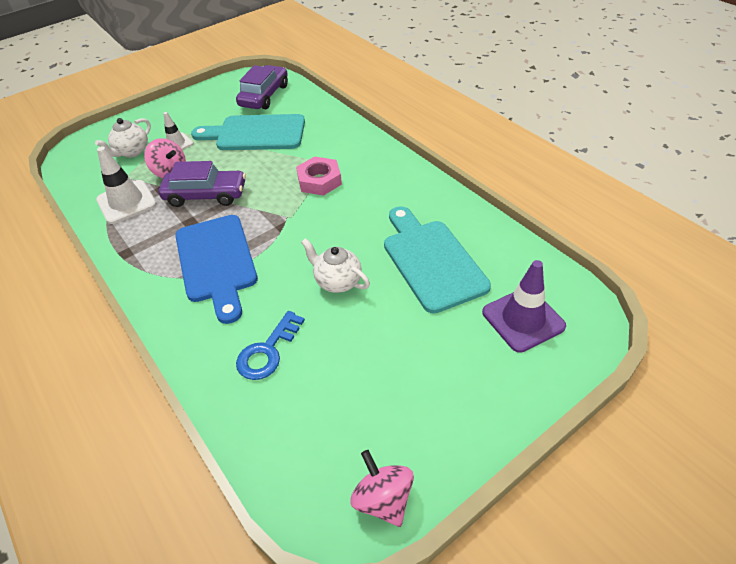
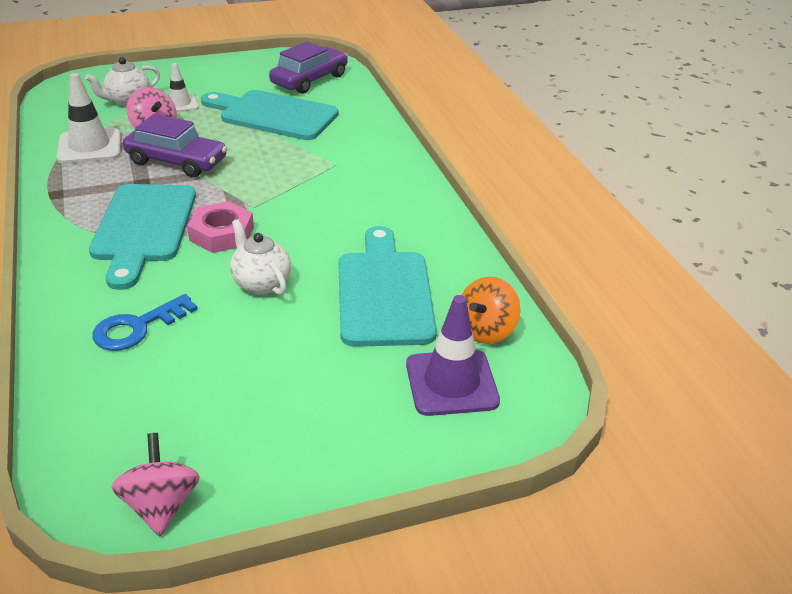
camera: 15 degrees right, 10 degrees down
(217, 262) = (143, 228): blue cutting board -> turquoise cutting board
(319, 180) = (312, 179): pink nut -> pink nut (221, 234)
(520, 269) = (486, 331): none -> orange spinning top

